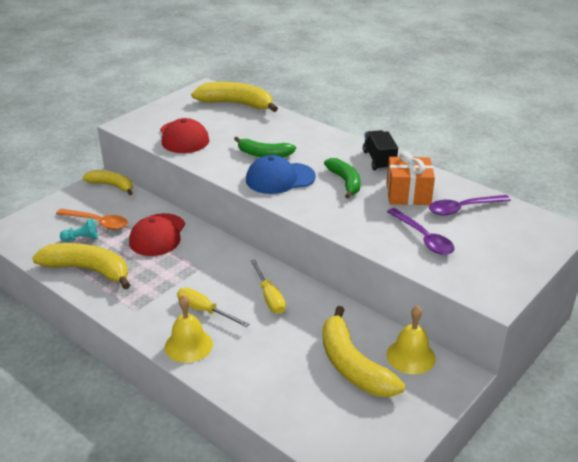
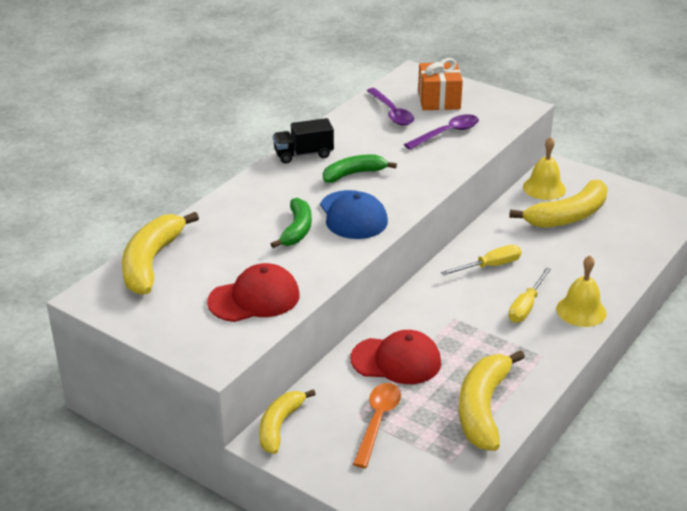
camera: 95 degrees left, 0 degrees up
(81, 238) = (418, 429): turquoise pawn -> none
(408, 194) = (371, 139): orange gift -> orange gift (439, 100)

